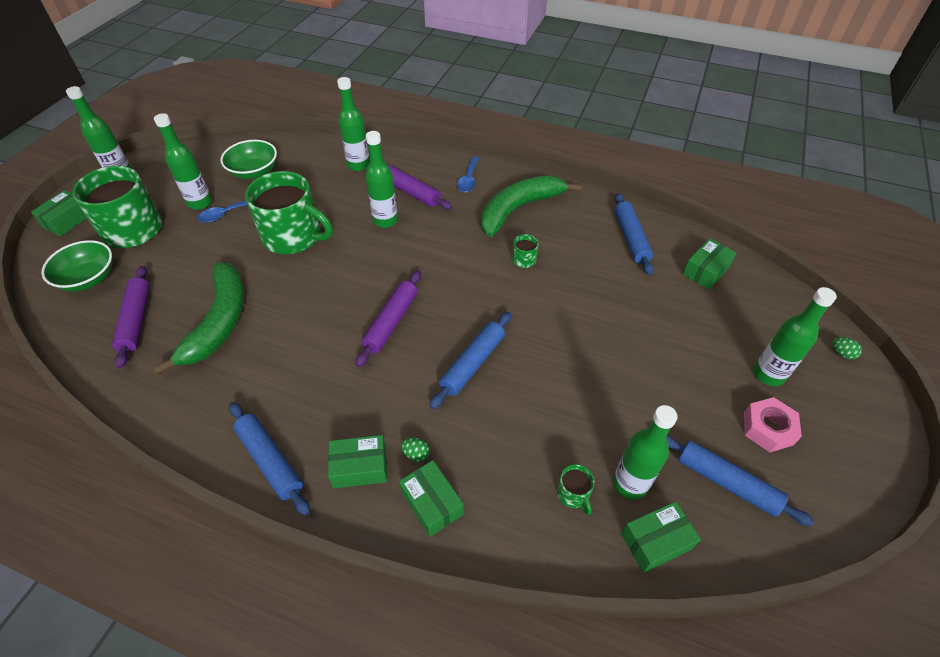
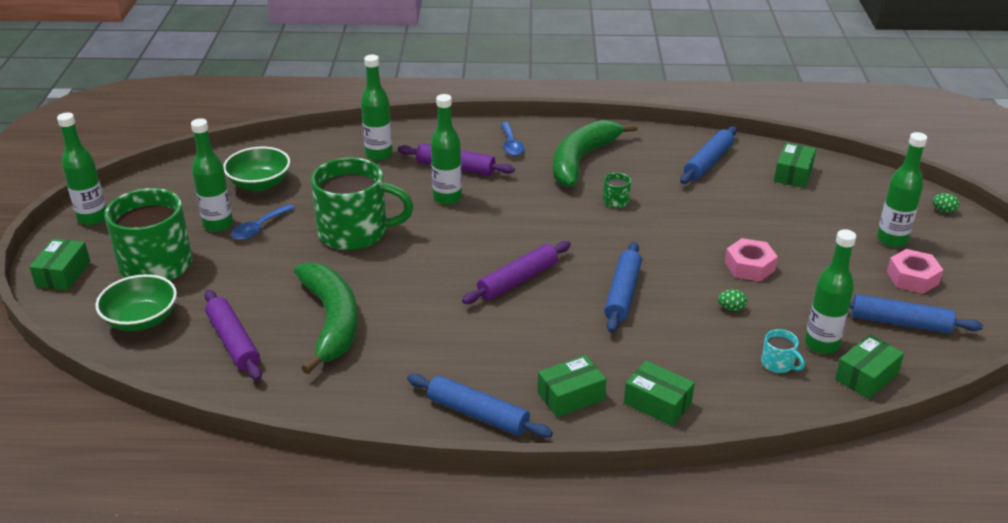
camera: 20 degrees left, 15 degrees down
(391, 322) = (517, 280): purple rolling pin -> purple rolling pin turned 45 degrees clockwise
(416, 454) = (617, 373): green egg -> green egg (731, 308)
(573, 494) = (778, 364): green mug -> turquoise mug
(607, 366) = (749, 266): none -> pink nut
(631, 238) = (708, 162): blue rolling pin -> blue rolling pin turned 60 degrees clockwise

